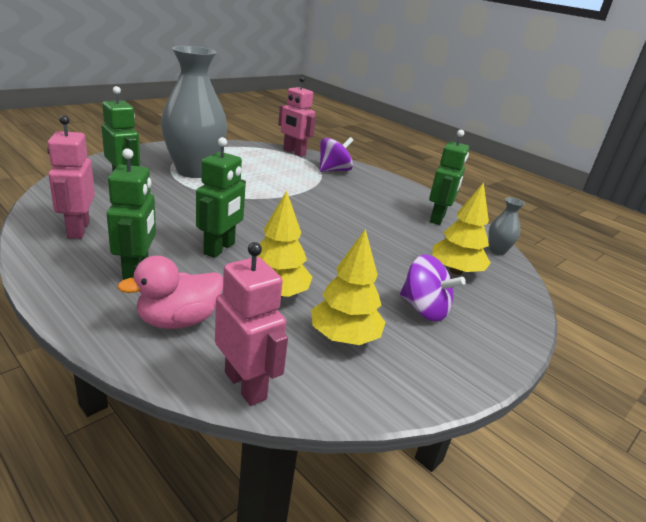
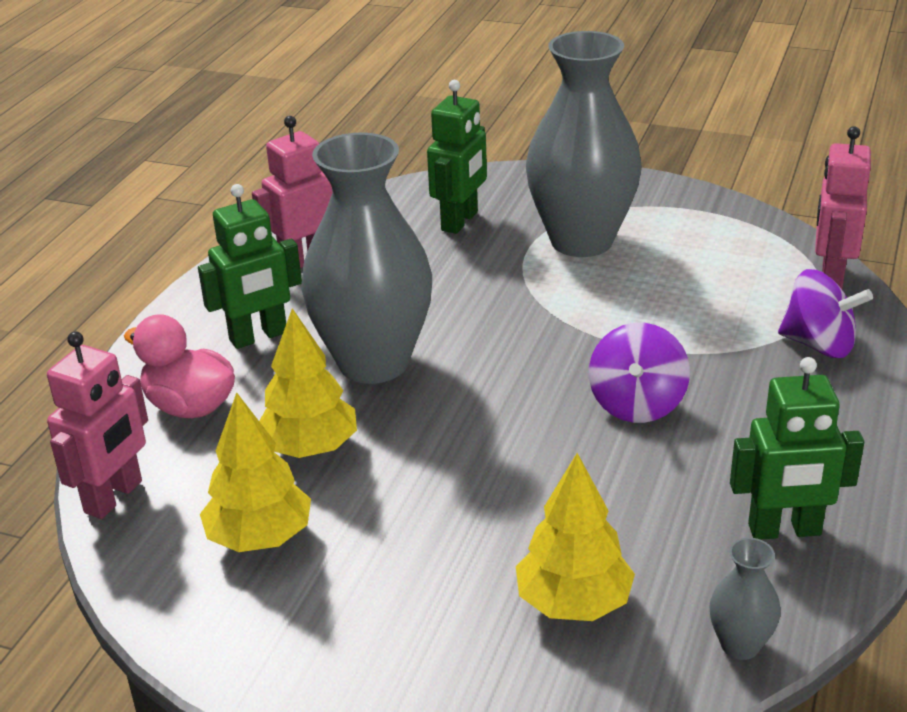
camera: 70 degrees right, 5 degrees up
(220, 249) = (373, 363): green robot -> grey vase
(424, 309) = (401, 594): purple spinning top -> purple spinning top (637, 404)

